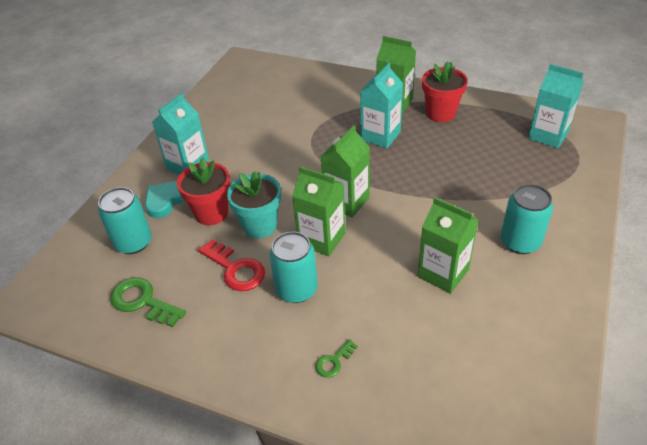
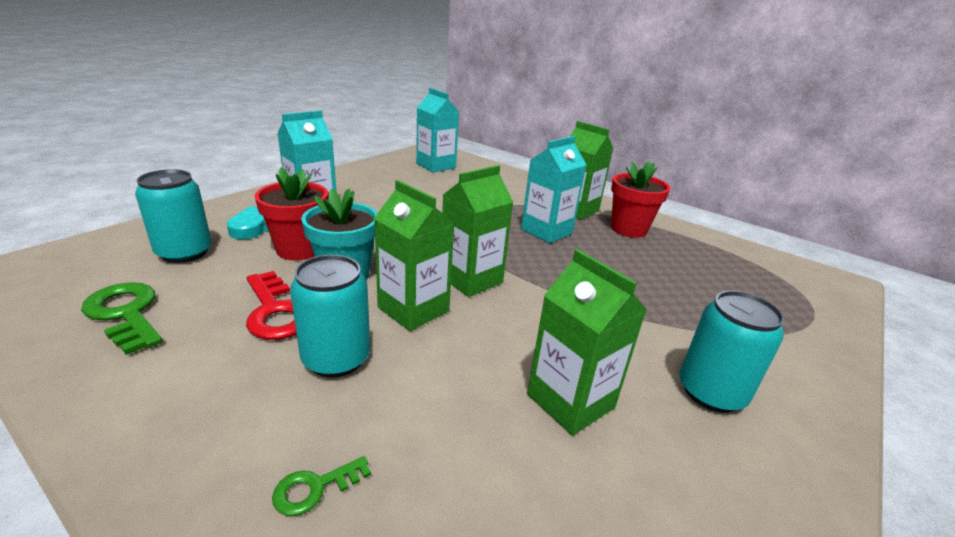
camera: 10 degrees right, 15 degrees down
(548, 135) = (768, 279): turquoise carton -> turquoise carton (436, 166)

